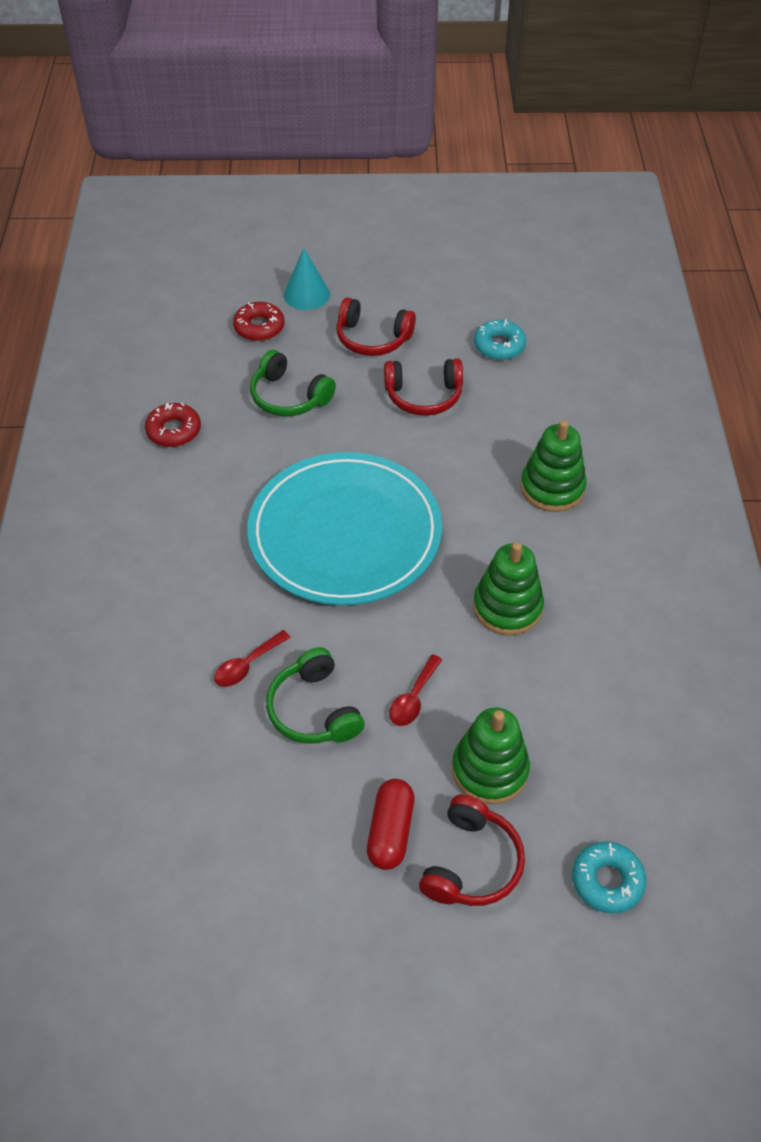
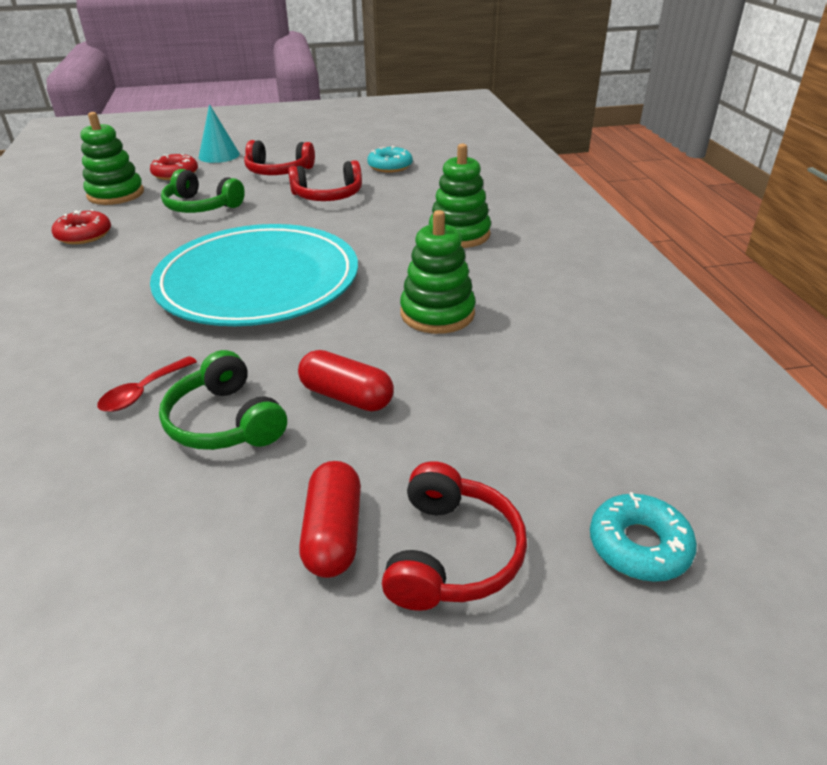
camera: 10 degrees left, 15 degrees down
(413, 698) = (346, 396): red spoon -> red capsule
(490, 770) = (452, 450): green stacking toy -> green stacking toy (116, 194)

